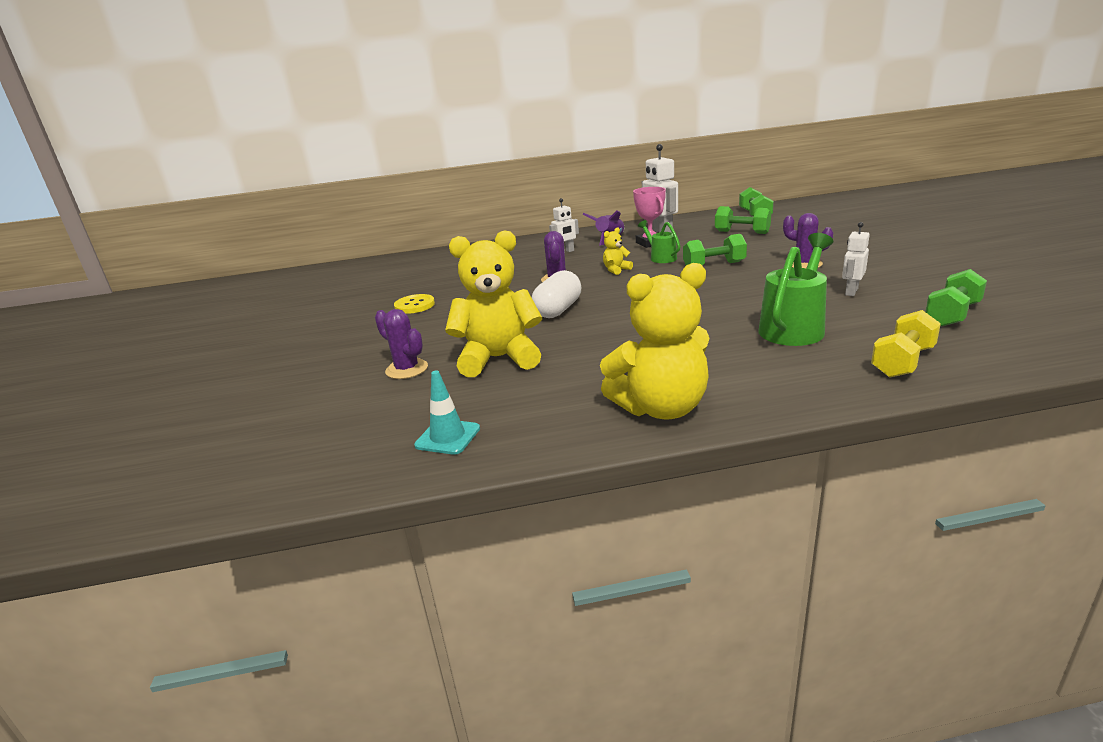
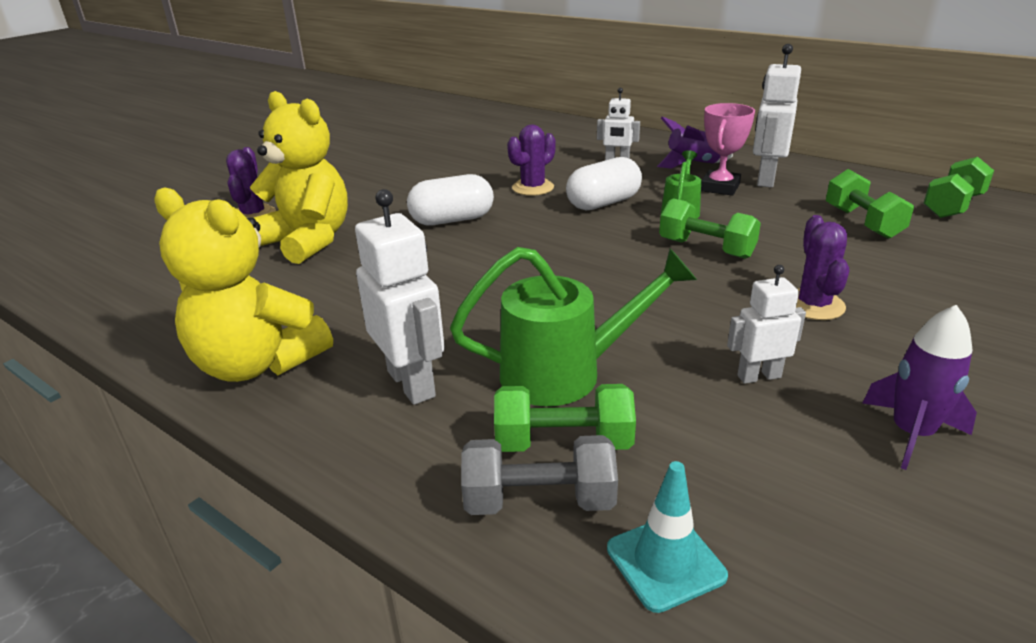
camera: 45 degrees right, 5 degrees up
(414, 305) = (390, 160): yellow button -> none
(447, 437) = (135, 285): turquoise traffic cone -> turquoise traffic cone (665, 562)
(616, 270) = (603, 203): yellow teddy bear -> white capsule
(752, 367) = (412, 383): none -> white robot
(902, 362) = (539, 501): yellow dumbbell -> grey dumbbell
(926, 281) = (911, 433): none -> purple rocket
(952, 314) = (793, 502): green dumbbell -> green dumbbell (563, 443)

